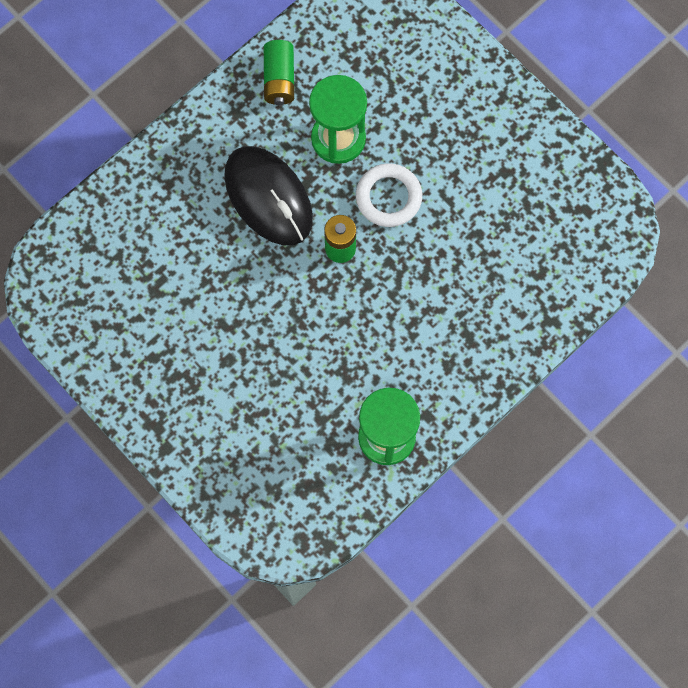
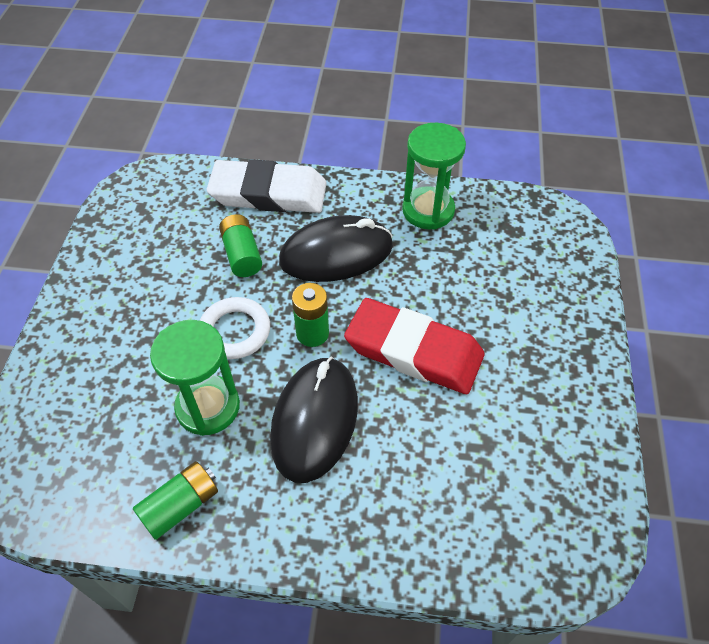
camera: 130 degrees left, 20 degrees down
(264, 306) = (414, 351): none -> red eraser
(402, 324) = (336, 254): none -> black mouse
(462, 252) = (242, 254): none -> green battery
(518, 322) = (268, 193): none -> white eraser

